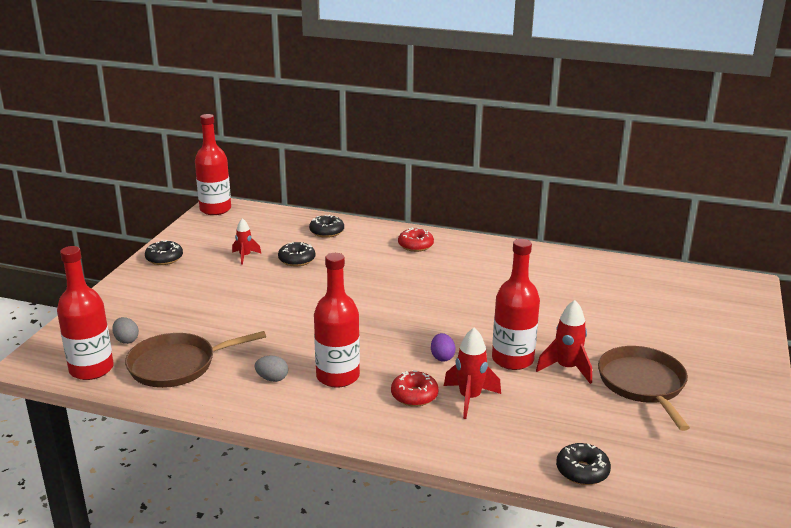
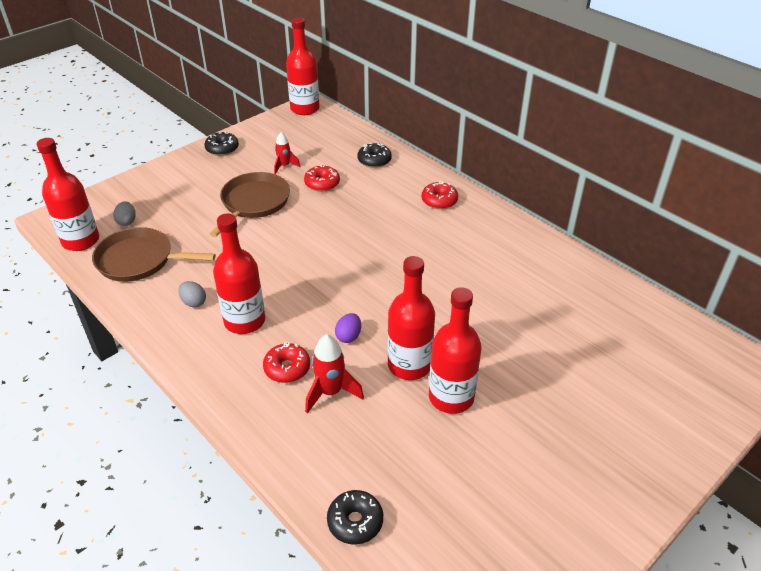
camera: 30 degrees right, 15 degrees up
(297, 260) = (322, 184): black donut -> red donut
(566, 368) = (451, 397): red rocket -> red bottle
(642, 384) = (510, 449): brown pan -> brown pan (254, 203)

